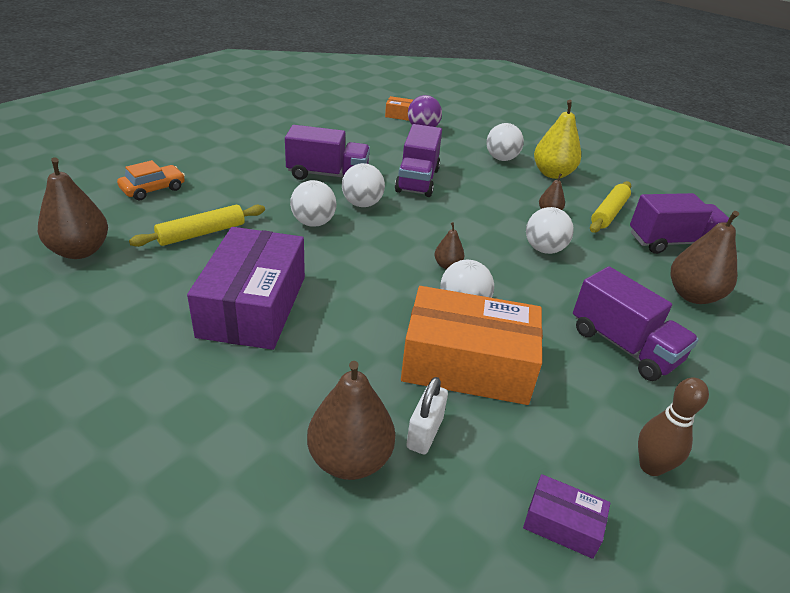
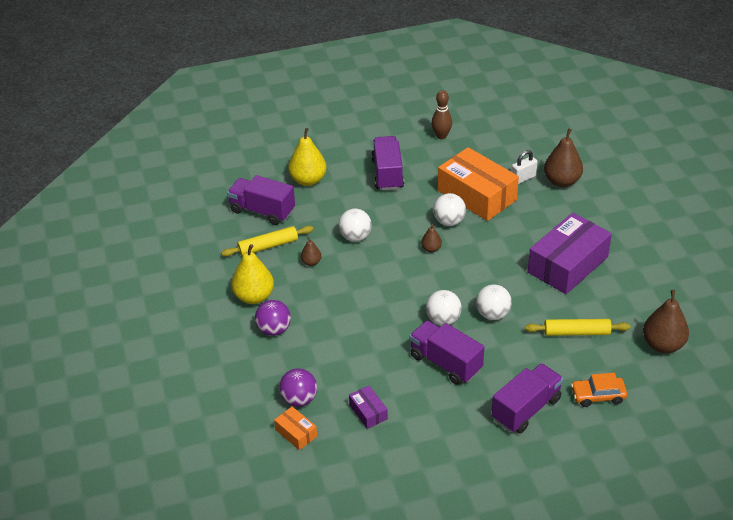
camera: 140 degrees left, 5 degrees up
(417, 180) = (376, 330): purple truck -> purple truck (526, 409)
(501, 159) = (274, 330): white ball -> purple ball
(562, 524) = (497, 136): purple box -> purple box (368, 412)
(692, 295) = (308, 180): brown pear -> yellow pear

